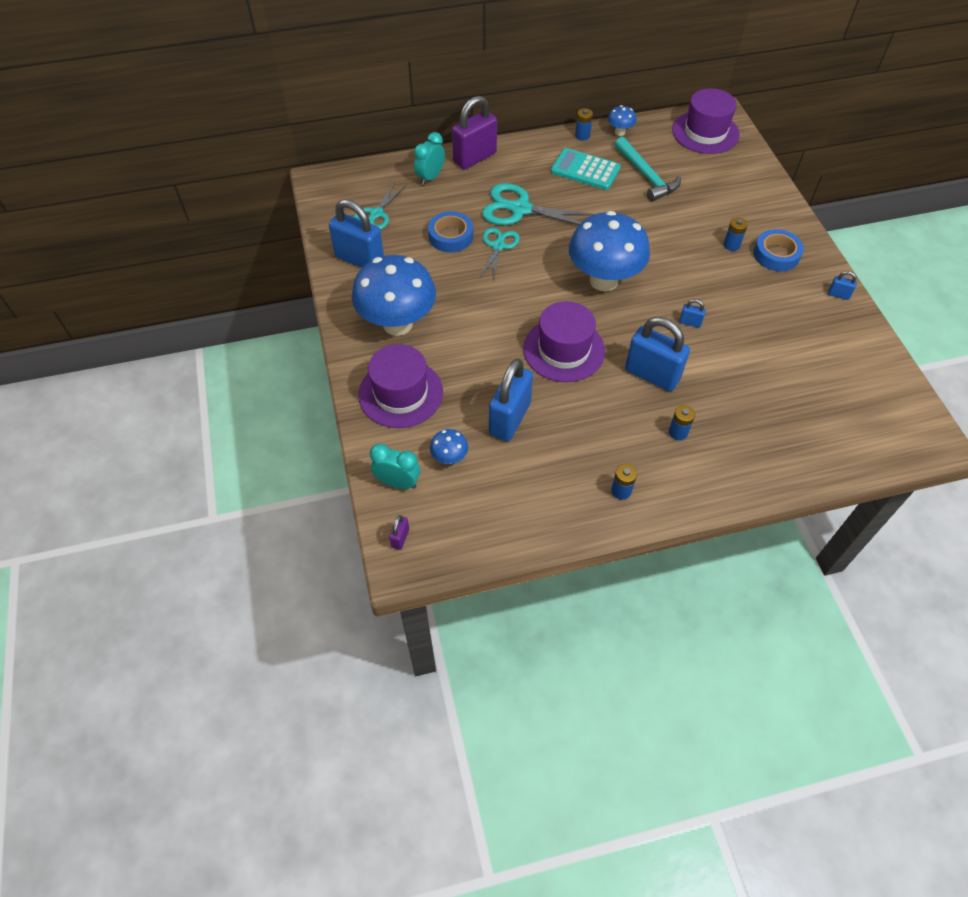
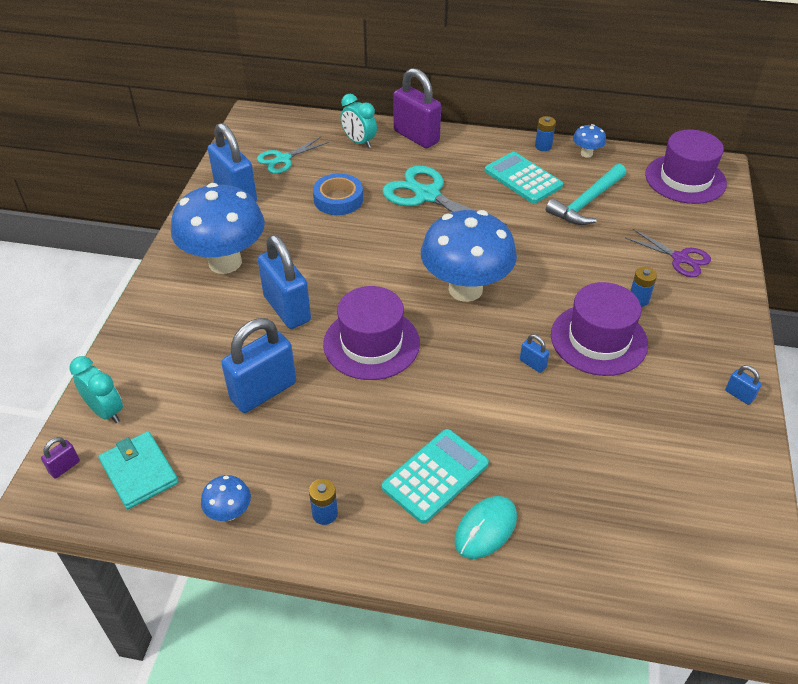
camera: 25 degrees right, 10 degrees down
(400, 393) = (177, 327): purple hat -> purple hat (598, 339)
(430, 177) = (359, 142): turquoise clock -> turquoise clock turned 105 degrees counterclockwise
(449, 458) = (174, 407): blue mushroom -> blue mushroom (229, 512)
(462, 518) = (139, 472): none -> turquoise wallet
(475, 158) = (416, 137): purple padlock -> purple padlock turned 60 degrees clockwise
(498, 246) = (378, 222): turquoise scissors -> none
(646, 176) = (586, 202): turquoise hammer -> turquoise hammer turned 45 degrees clockwise
(652, 375) = (449, 403): blue padlock -> blue padlock (287, 309)
(678, 432) = (435, 476): blue battery -> turquoise calculator
(735, 455) = (485, 529): none -> turquoise mouse
(740, 201) = (680, 258): none -> purple scissors
(776, 254) = (687, 326): blue tape -> none

